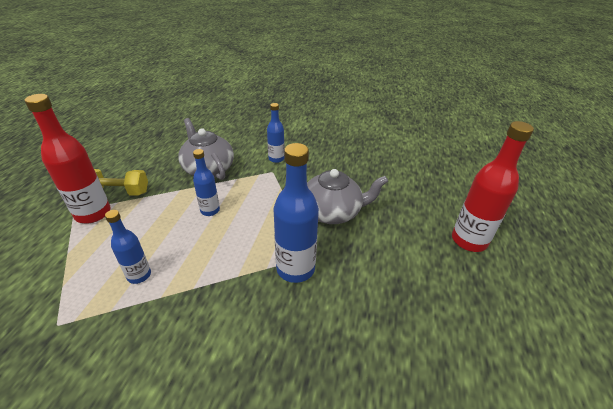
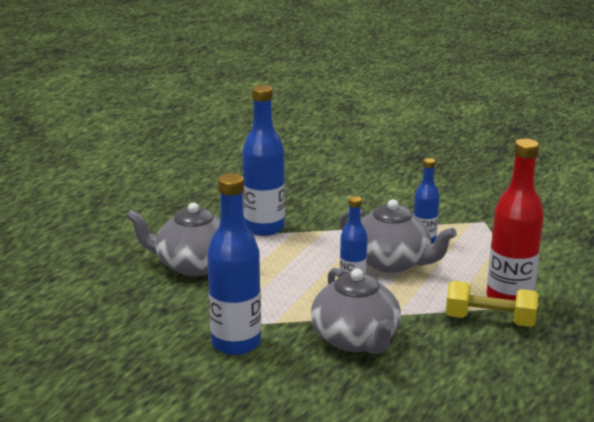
camera: 165 degrees left, 15 degrees down
(176, 239) = (392, 262): none -> grey teapot
(276, 159) = (236, 343): blue bottle -> blue bottle, size x1.72
(469, 240) = (62, 226): red bottle -> none

